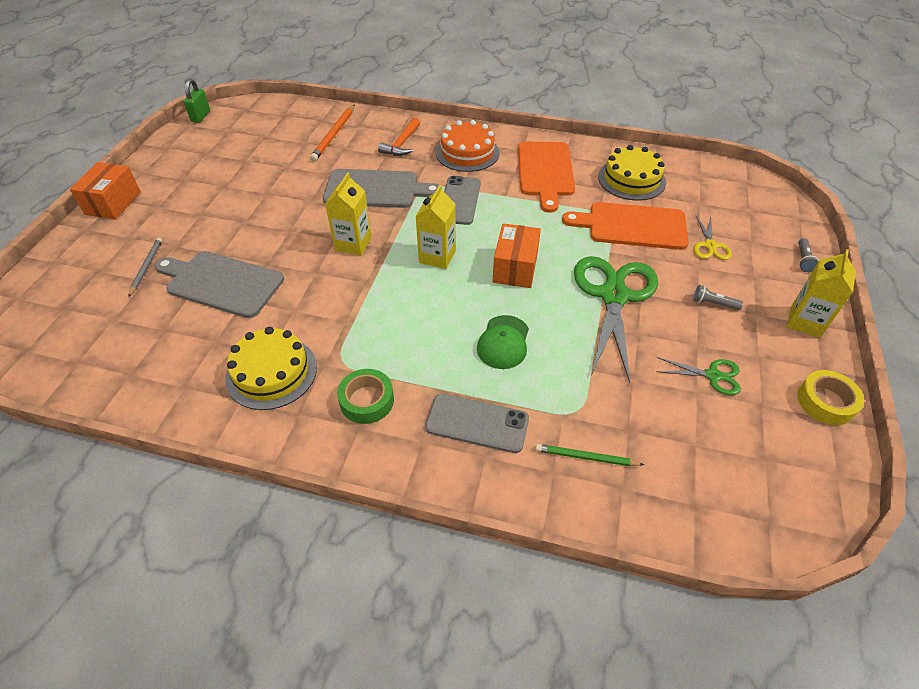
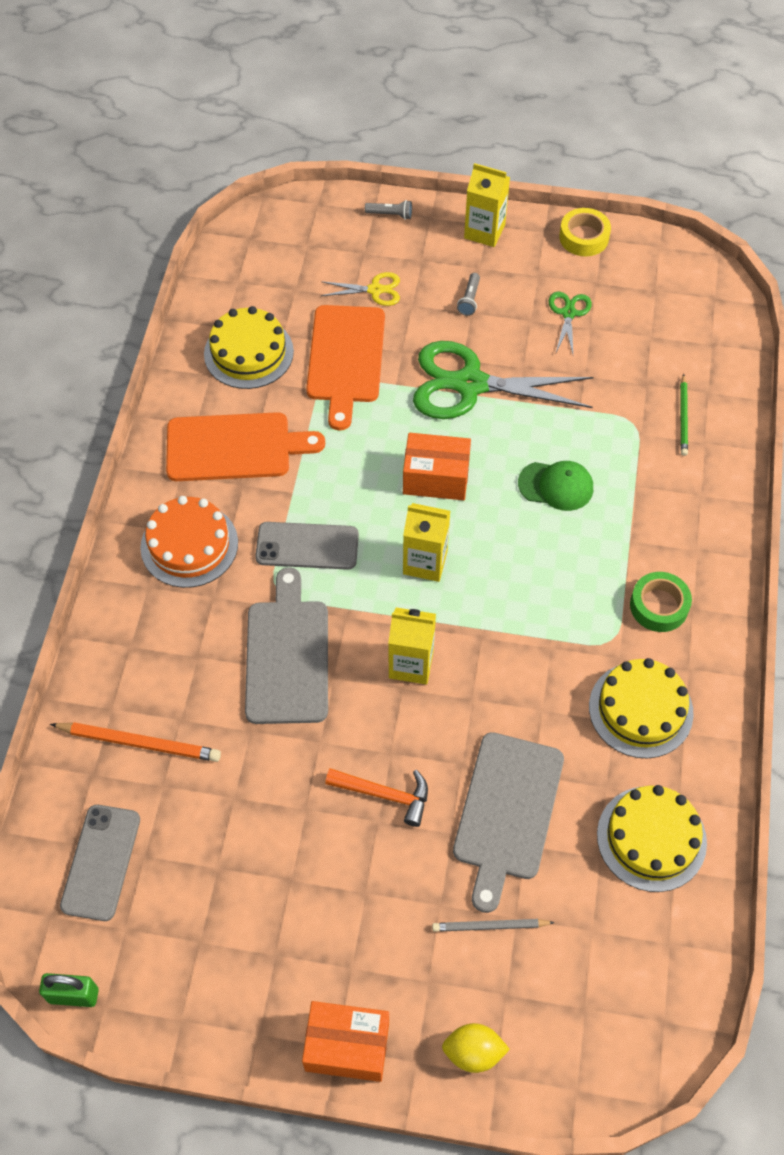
camera: 95 degrees left, 10 degrees up
(73, 253) = (473, 1052): none -> yellow lemon
(161, 363) = (651, 838): none -> yellow cake
(401, 144) = (166, 637): orange hammer -> orange hammer (385, 795)
(477, 423) = (665, 504): grey phone -> grey phone (101, 862)

